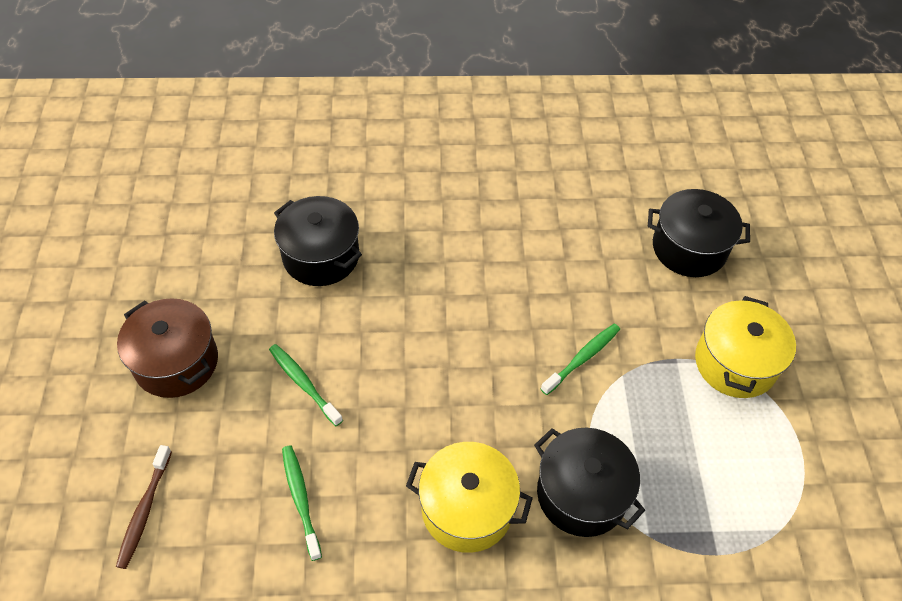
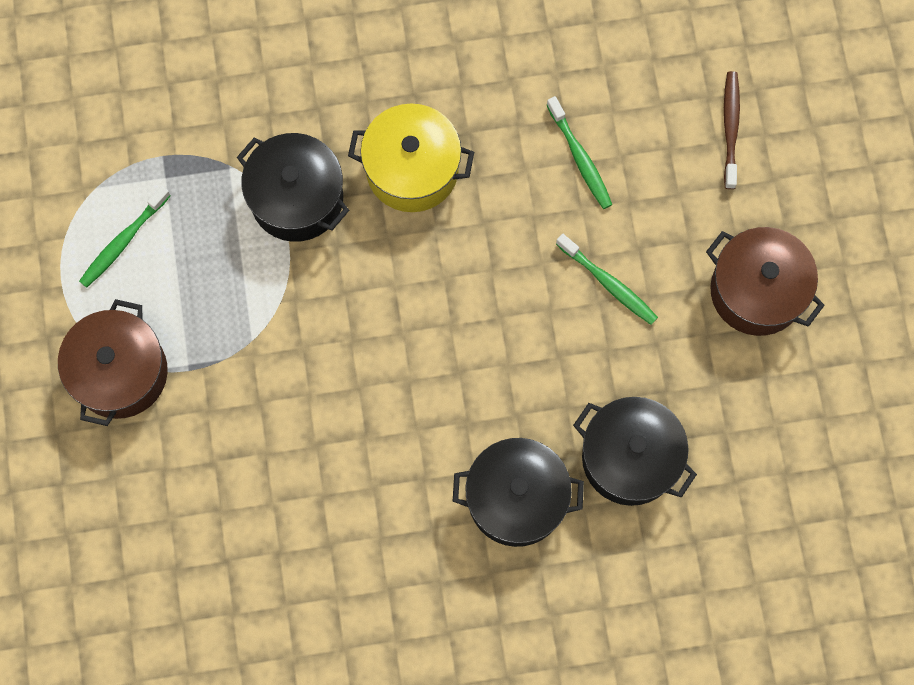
camera: 175 degrees right, 20 degrees up
(582, 358) = (298, 356): green toothbrush -> green toothbrush (123, 241)
(689, 248) = (161, 535): black pot -> black pot (516, 498)
(735, 363) = (120, 372): yellow pot -> brown pot

